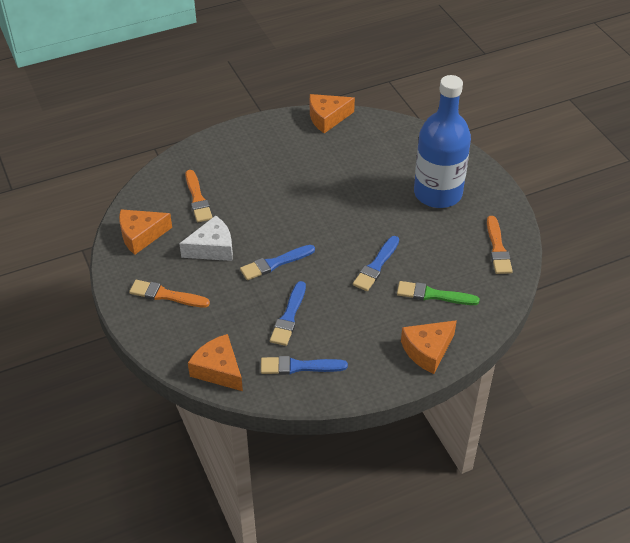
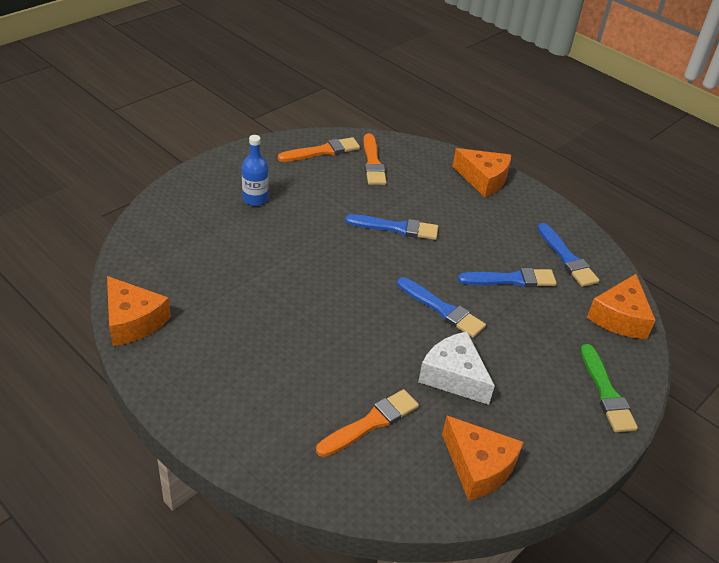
camera: 115 degrees left, 5 degrees down
(166, 295) = (558, 399): orange brush -> orange brush (373, 163)
(433, 295) = (412, 184): green brush -> green brush (606, 392)
(438, 193) = (255, 199): blue bottle -> blue bottle, size x0.43

